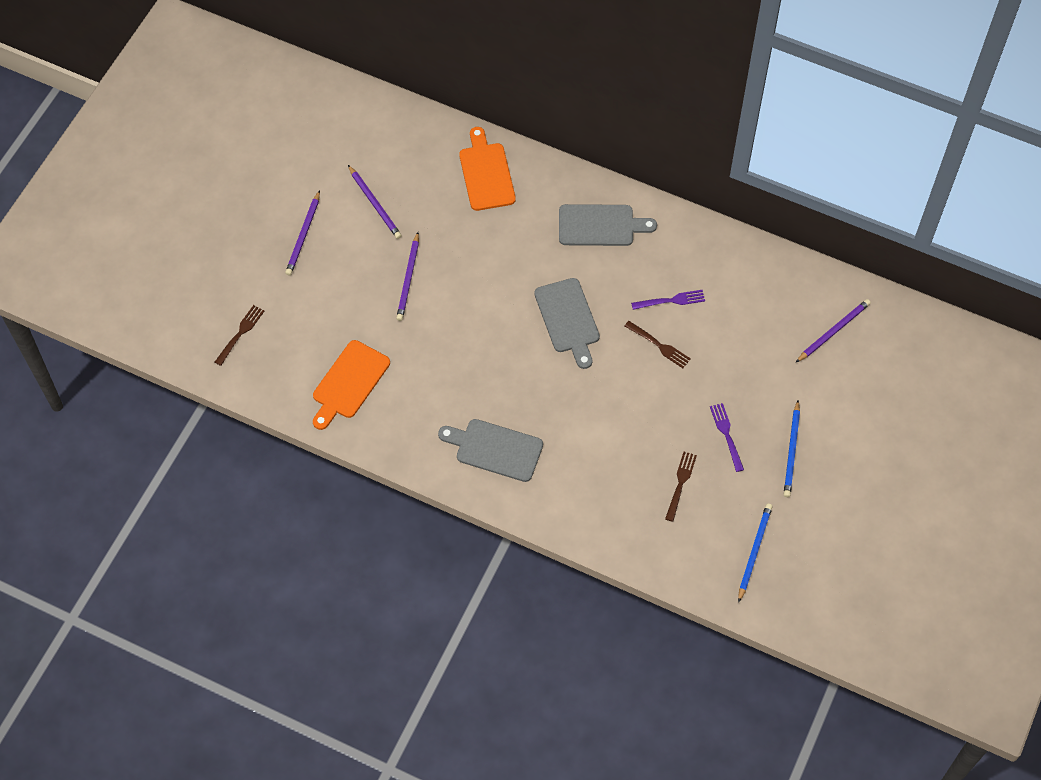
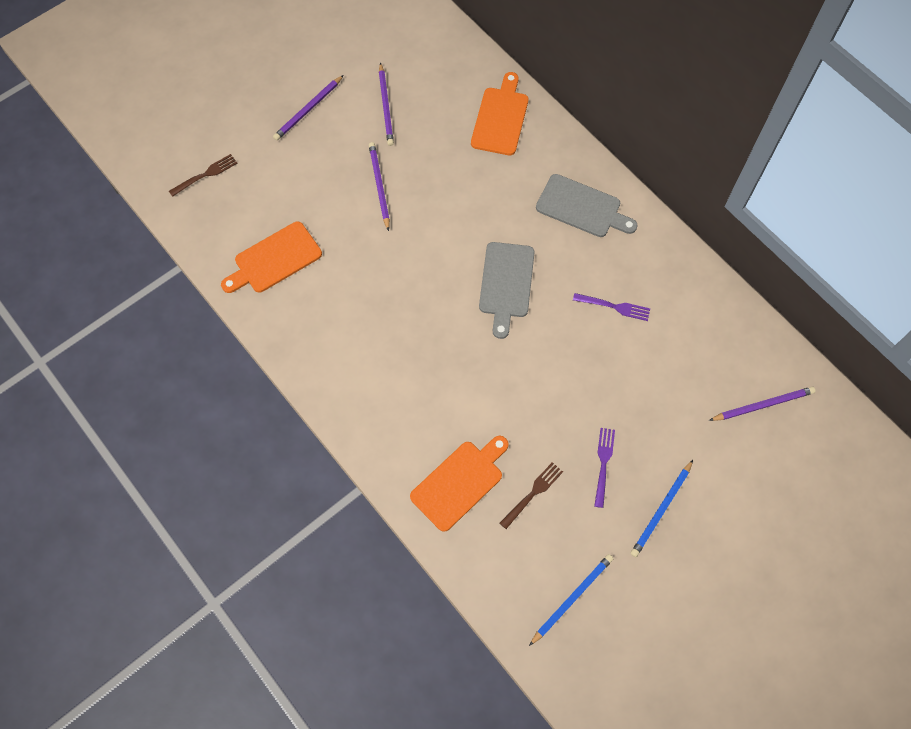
camera: 25 degrees right, 5 degrees up
(408, 279) = (379, 186): purple pencil -> purple pencil turned 135 degrees clockwise
(495, 449) = (372, 380): grey cutting board -> none
(615, 501) = (459, 482): none -> orange cutting board
(659, 345) = (581, 346): brown fork -> none

